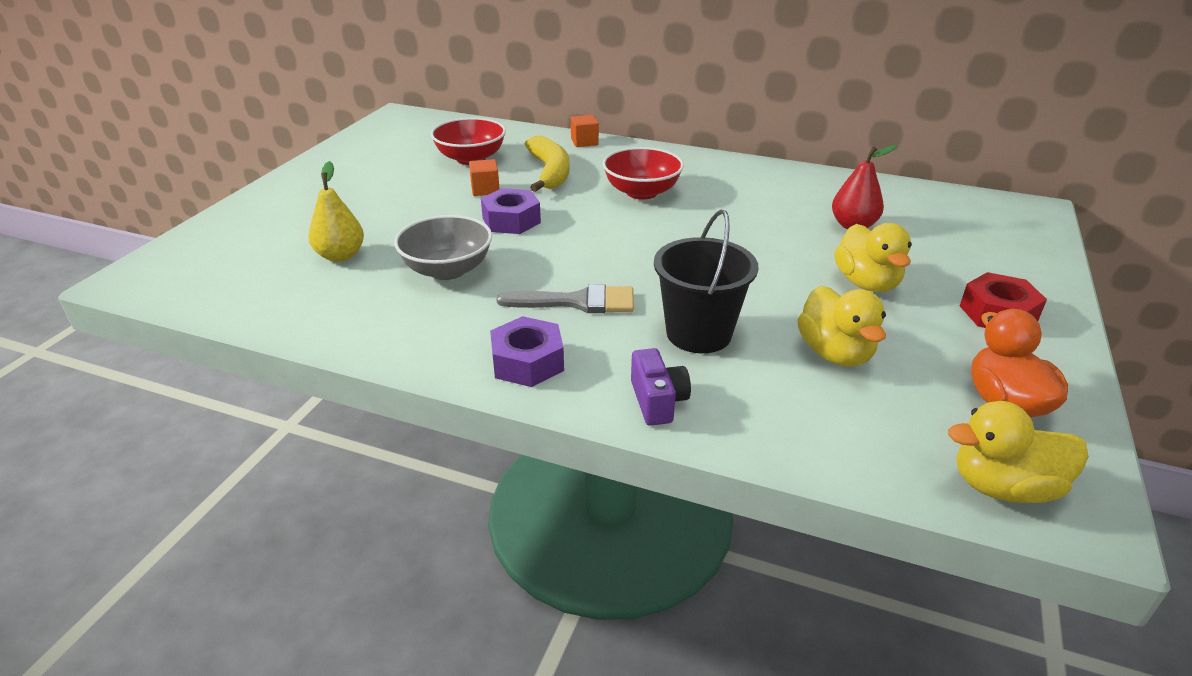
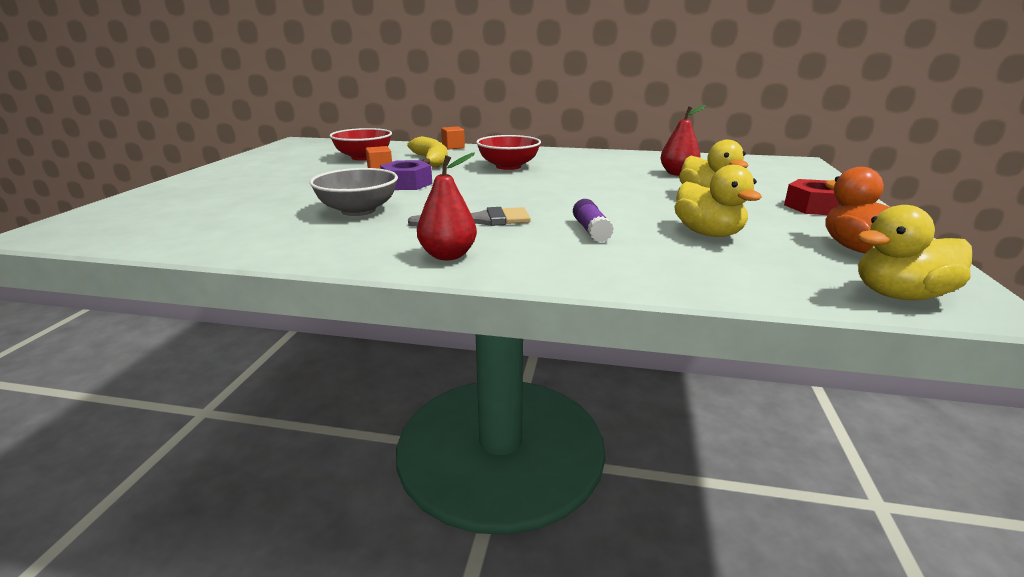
camera: 10 degrees left, 10 degrees down
(340, 256) = (257, 208): yellow pear -> none
(527, 362) = (448, 255): purple nut -> red pear
(657, 401) = (576, 269): purple camera -> none
(699, 333) = (591, 230): black bucket -> purple glue stick

